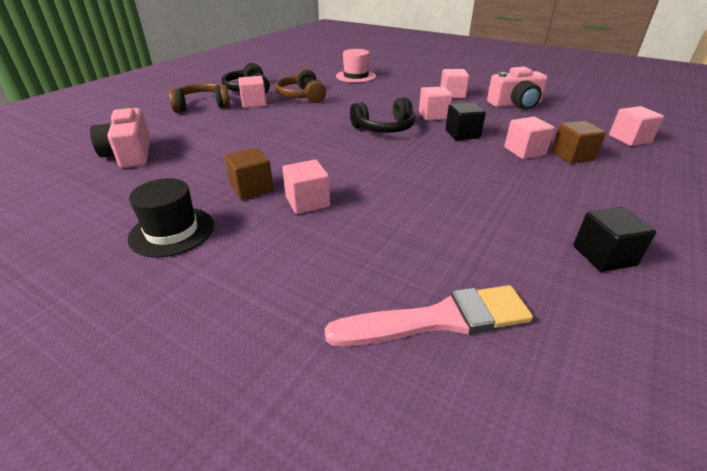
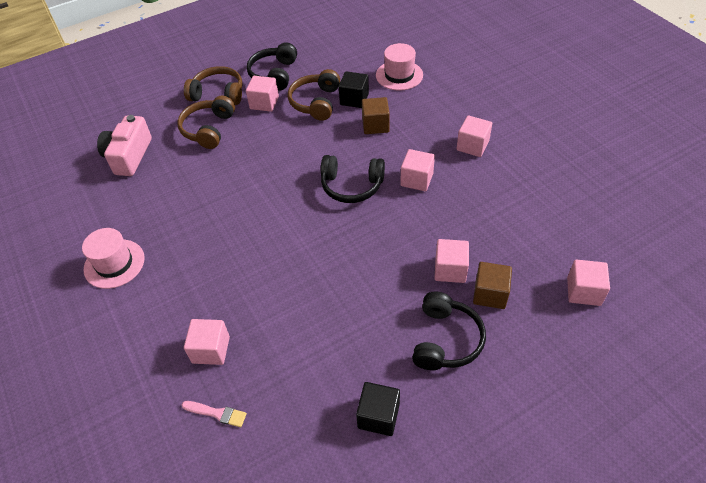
camera: 30 degrees right, 15 degrees up
(172, 231) = (114, 264): black hat -> pink hat
(211, 124) = (208, 129): none -> brown headphones
(251, 188) = (189, 234): brown cube -> brown cube (375, 125)
(307, 202) = (217, 267): pink cube -> pink cube (211, 350)
(438, 319) = (217, 413): pink brush -> pink brush, size x0.48
(462, 134) = (416, 221): black cube -> black cube (354, 99)
(515, 104) = (525, 187): pink camera -> none
(581, 188) = (446, 340): none -> black headphones

